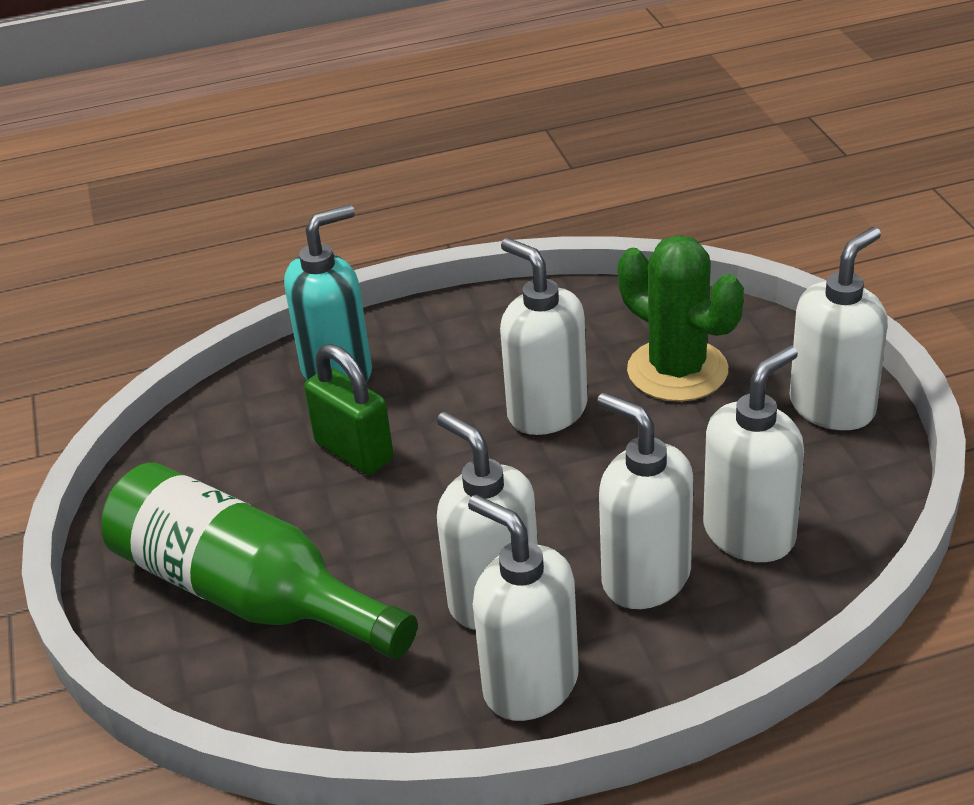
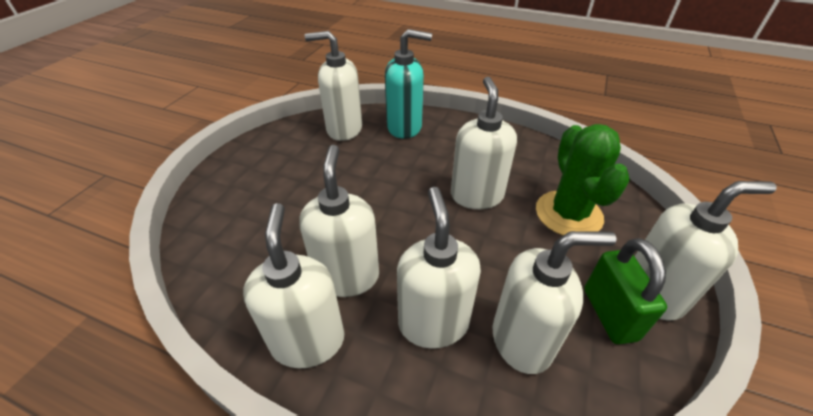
camera: 35 degrees right, 5 degrees up
(243, 427) = (344, 129): none -> white soap dispenser
(247, 592) = (259, 199): green bottle -> none
(354, 451) = (372, 164): green padlock -> green padlock (609, 314)

